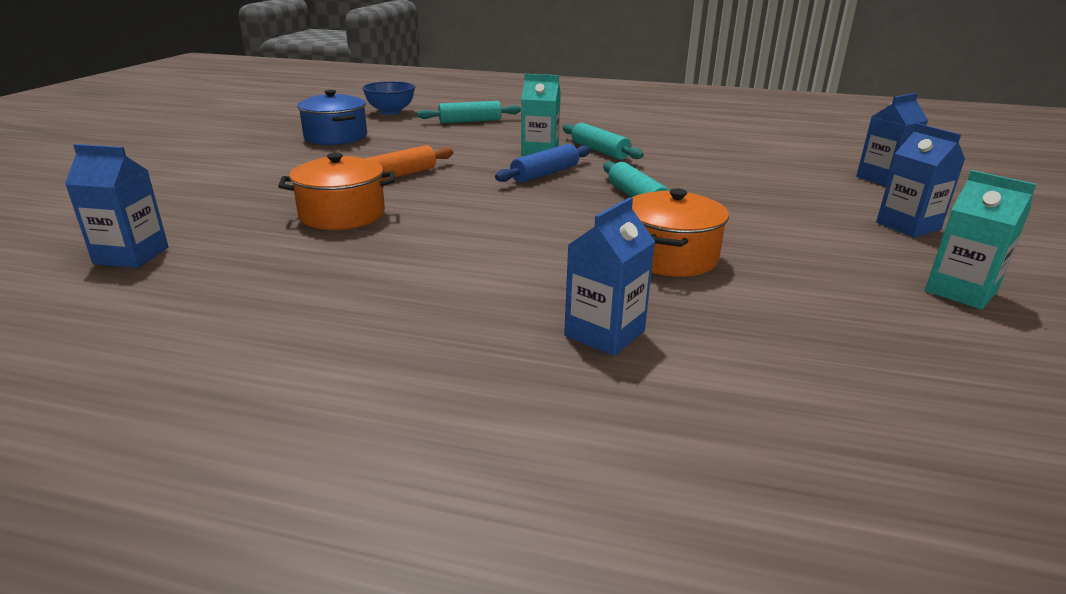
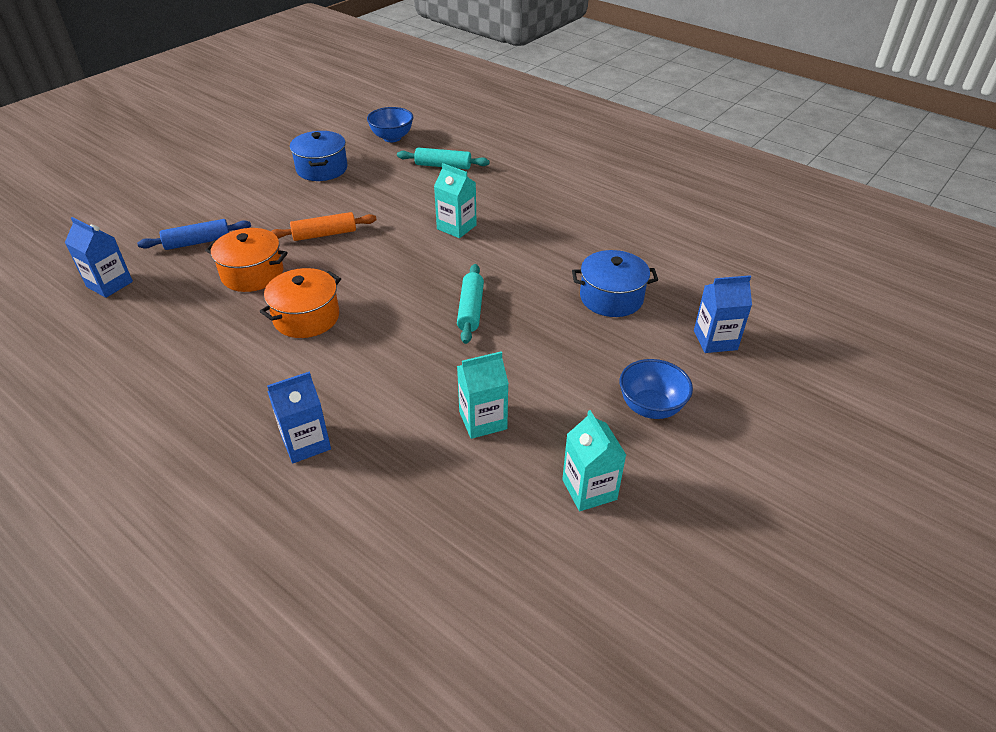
camera: 25 degrees right, 15 degrees up
(545, 174) = (432, 259): blue rolling pin -> blue rolling pin (198, 242)
(599, 151) = (507, 236): turquoise rolling pin -> none
(670, 257) = (422, 385): orange pot -> orange pot (306, 317)
(755, 170) = (611, 297): none -> blue pot
(775, 268) = (483, 420): none -> turquoise carton
(908, 226) = (650, 407): blue carton -> blue bowl

